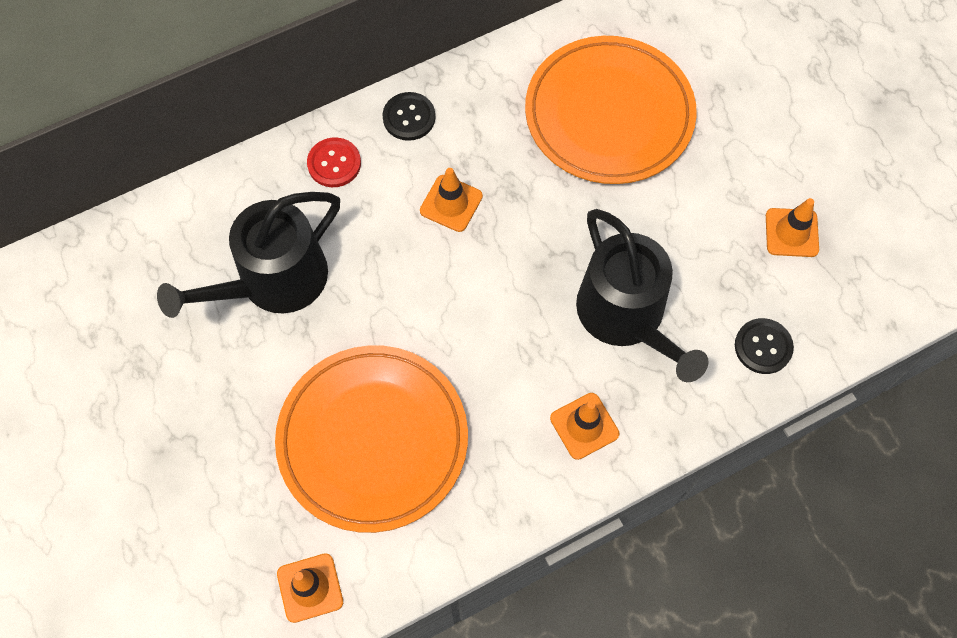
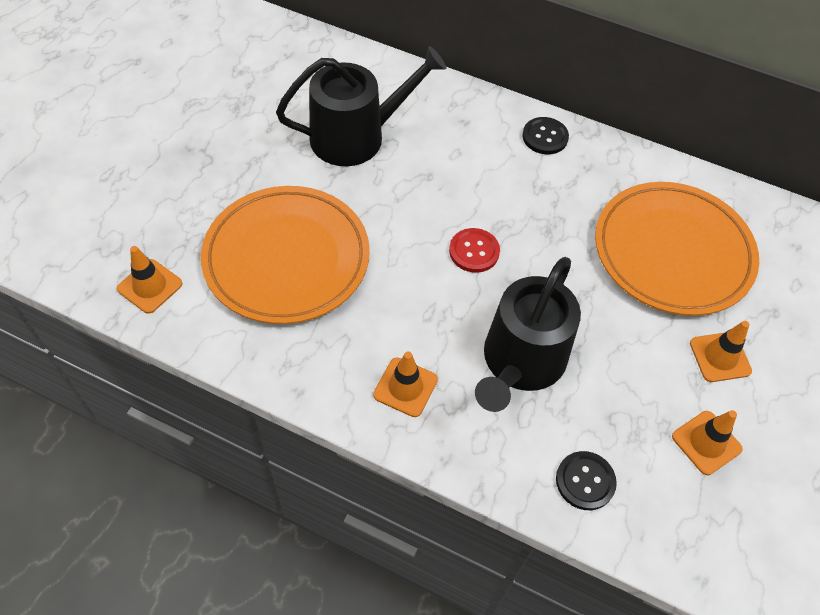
camera: 50 degrees right, 10 degrees down
(274, 281) = (356, 136): black watering can -> black watering can turned 150 degrees clockwise
(334, 163) = (470, 118): red button -> red button (474, 251)
(451, 203) = (504, 198): orange traffic cone -> orange traffic cone (720, 357)

